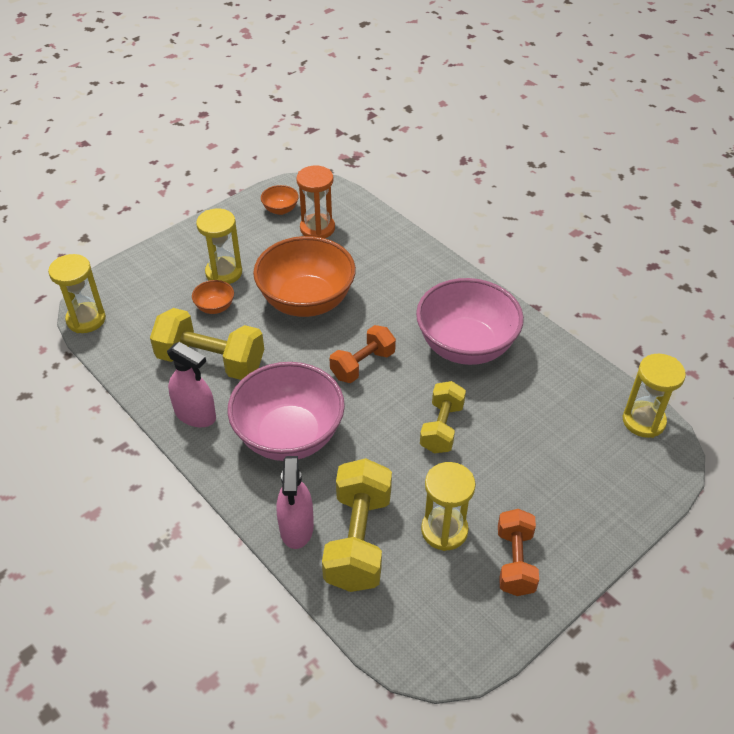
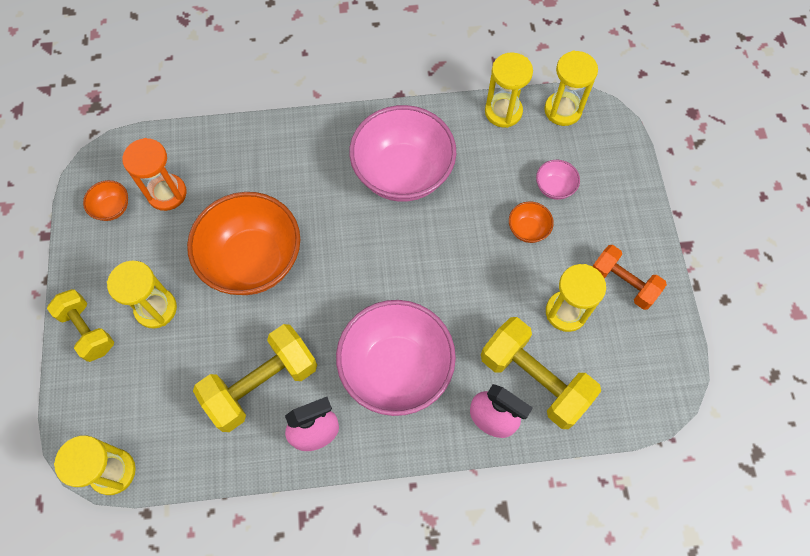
camera: 55 degrees left, 20 degrees up
(215, 307) = (195, 342): orange bowl -> orange bowl (528, 229)
(363, 365) = (363, 263): orange dumbbell -> none
(441, 427) = (471, 248): yellow dumbbell -> yellow dumbbell (88, 330)
(559, 456) = (554, 187): none -> pink bowl
(594, 380) = (503, 112): none -> yellow hourglass

